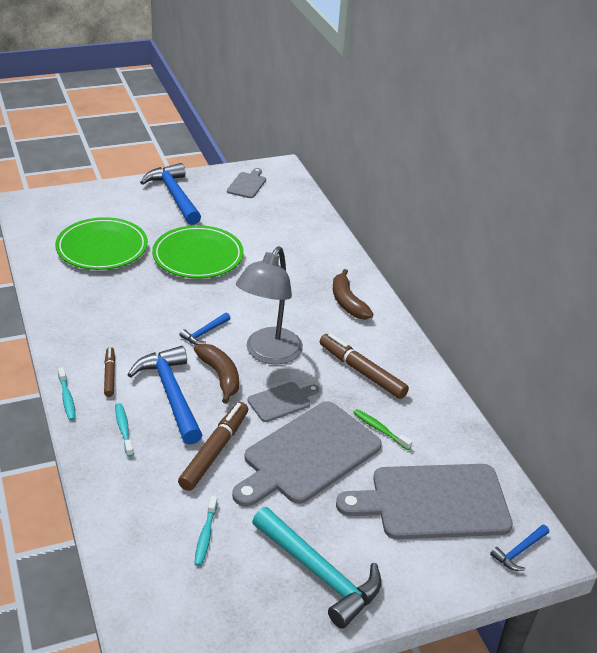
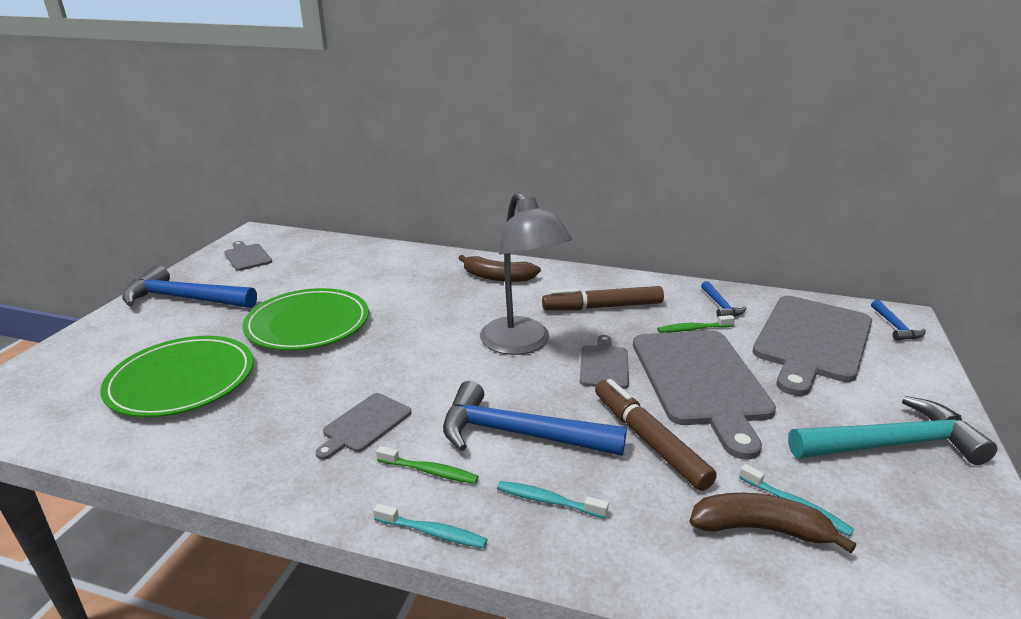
camera: 50 degrees left, 10 degrees down
(109, 375) = (430, 471): brown marker -> green toothbrush
(126, 332) = (364, 424): none -> grey cutting board
(204, 333) = (440, 369): blue hammer -> blue hammer (720, 306)
(220, 376) = (524, 387): brown banana -> brown banana (760, 529)

